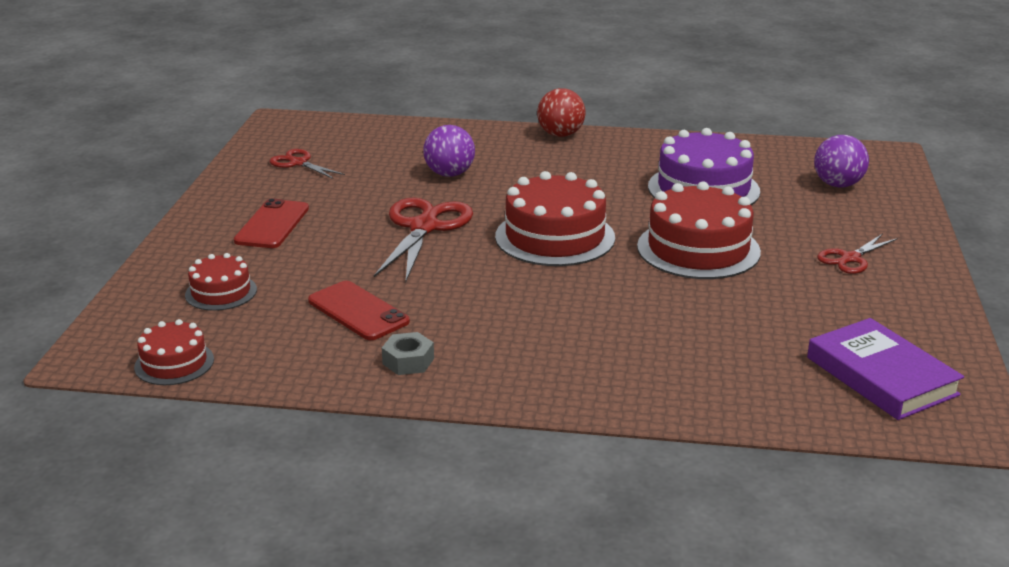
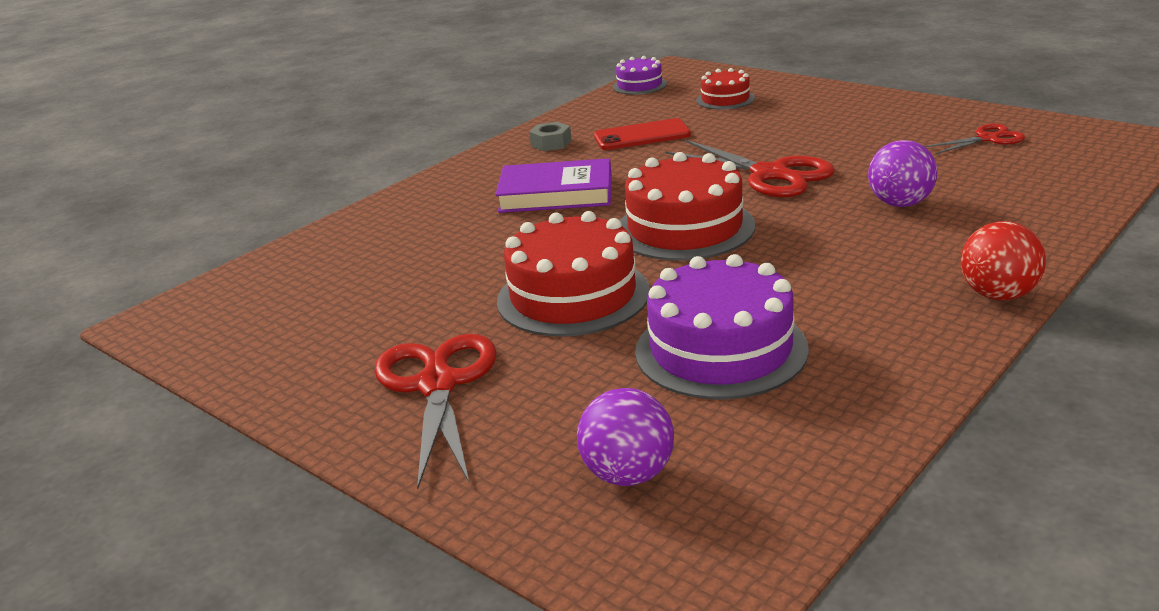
camera: 125 degrees right, 0 degrees up
(174, 363) = (639, 85): red cake -> purple cake
(272, 224) = (836, 120): red phone -> none
(850, 258) = (438, 385): red scissors -> red scissors, size x1.79
(881, 376) = (260, 310): purple book -> purple book (556, 194)

